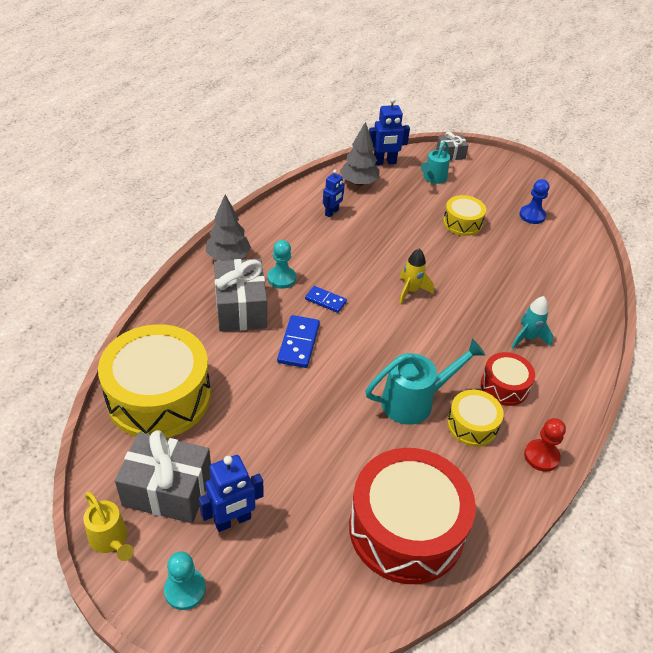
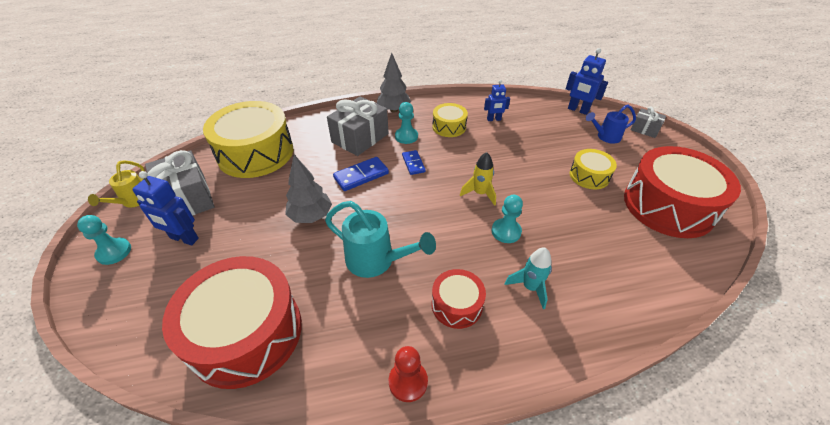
camera: 50 degrees right, 0 degrees up
(359, 182) = (539, 112): grey tree -> grey tree (311, 216)
(433, 178) = (605, 137): turquoise watering can -> blue watering can
(466, 309) = (506, 231): none -> turquoise pawn
(472, 425) = (390, 309): yellow drum -> yellow drum (449, 127)
(532, 215) = (668, 205): blue pawn -> red drum

